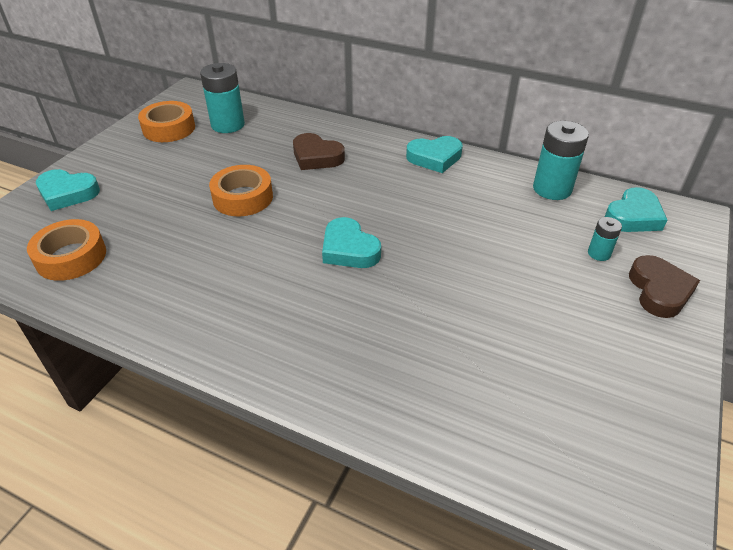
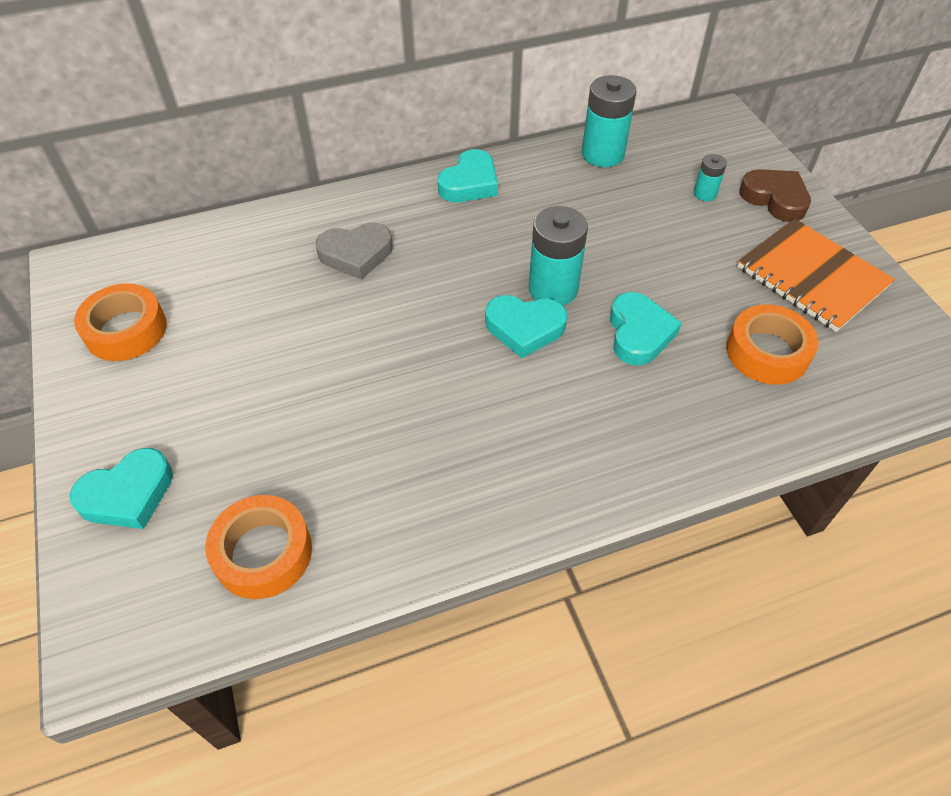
camera: 45 degrees left, 10 degrees up
(228, 125) = (196, 279): turquoise battery -> turquoise battery (553, 289)
(243, 197) = (348, 350): orange tape -> orange tape (767, 352)
(316, 157) = (356, 254): brown heart -> grey heart
(612, 359) = (812, 277): none -> orange notebook
(633, 216) = (687, 143): turquoise heart -> turquoise heart (639, 333)

